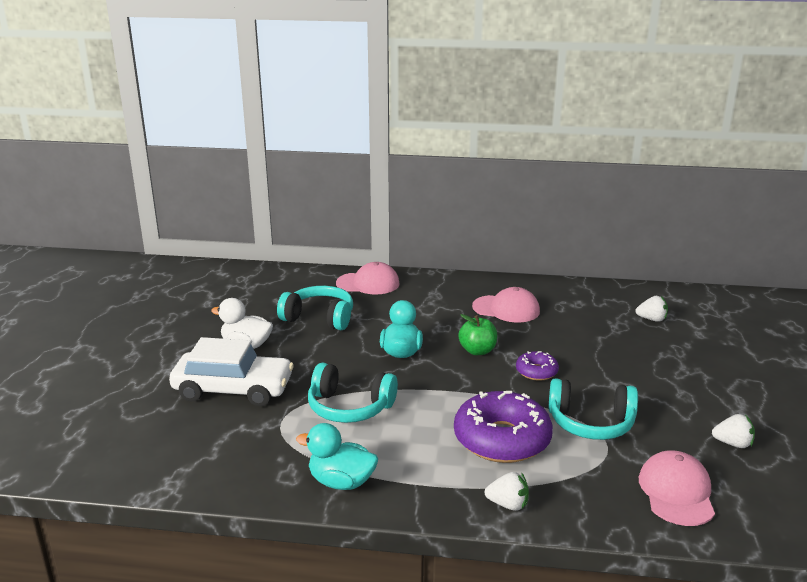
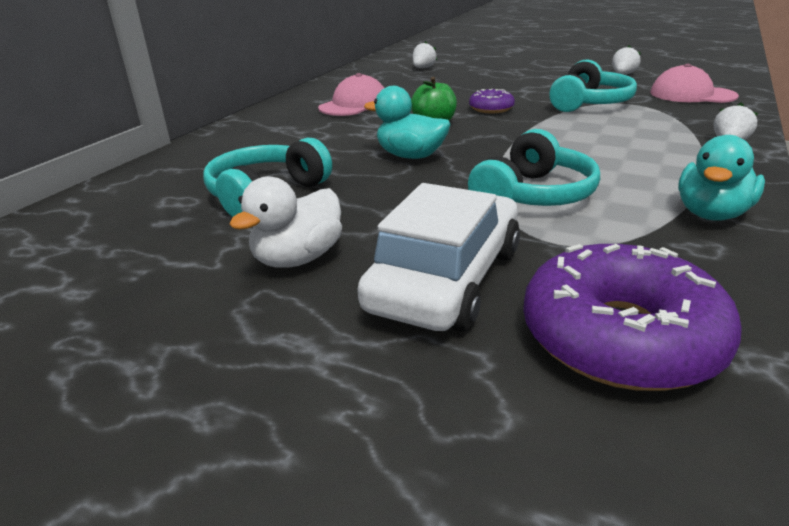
camera: 70 degrees left, 5 degrees up
(368, 283) = (202, 157): pink cap -> none
(502, 439) = (614, 133): purple donut -> purple donut (620, 337)

